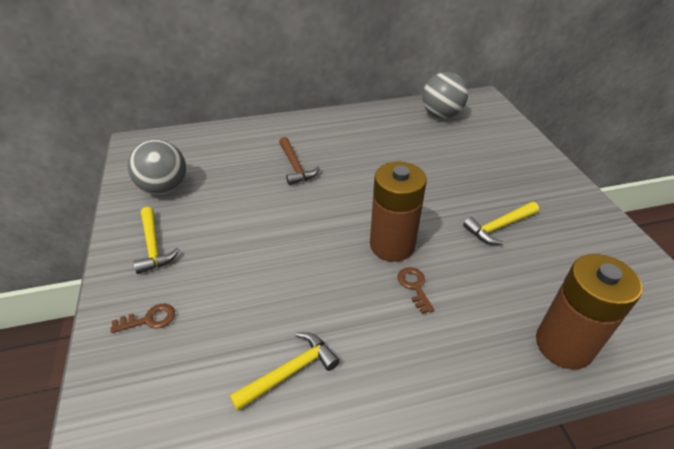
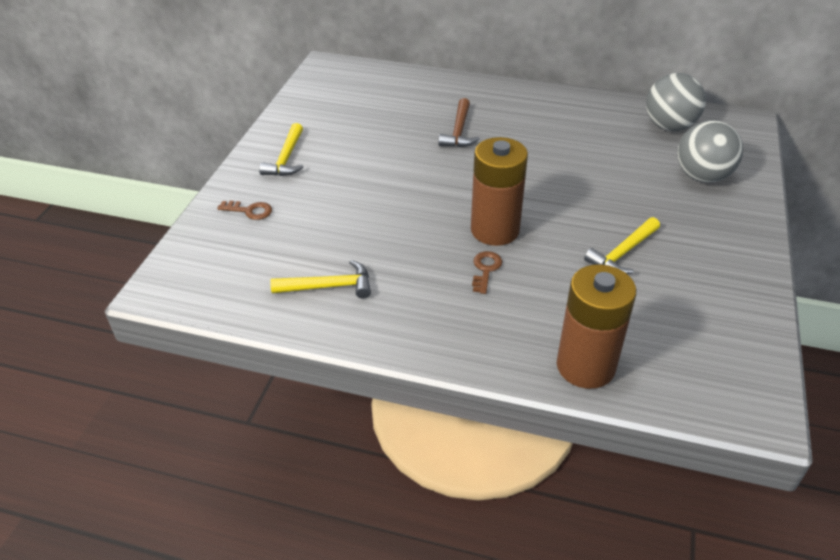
camera: 30 degrees right, 0 degrees up
(164, 188) = (325, 114): grey ball -> grey ball (702, 176)
(499, 227) = (622, 253): yellow hammer -> yellow hammer turned 45 degrees counterclockwise

